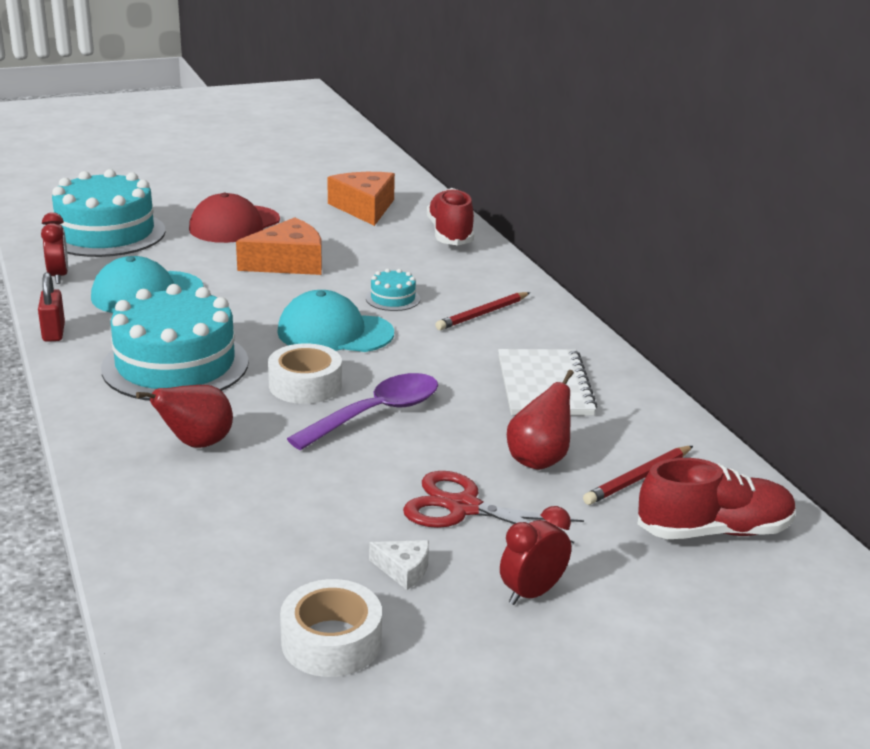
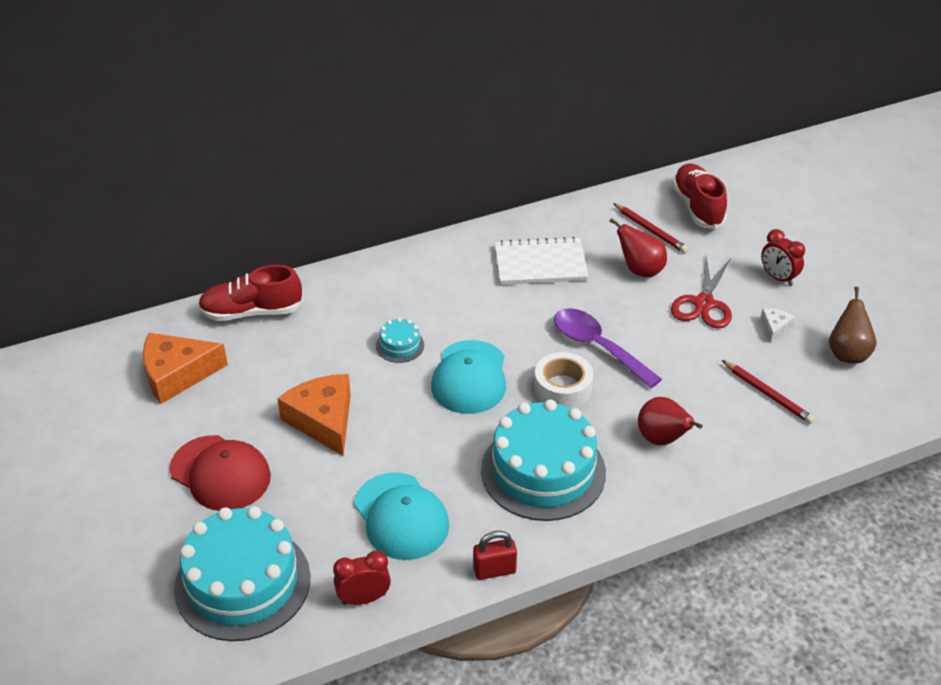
camera: 90 degrees left, 15 degrees up
(331, 641) = (847, 353): white tape -> brown pear
(482, 314) = (425, 293): red pencil -> red pencil (768, 394)

